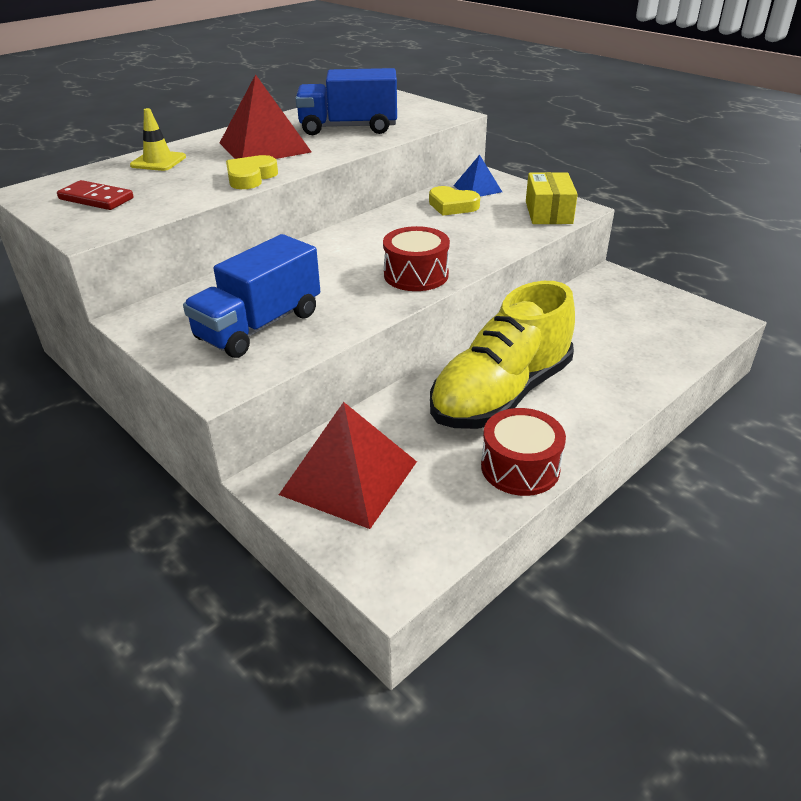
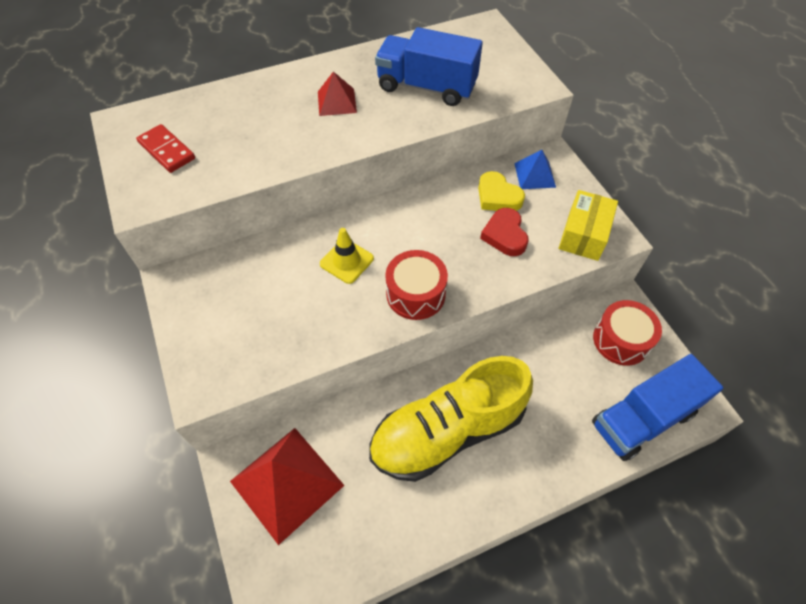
camera: 20 degrees right, 20 degrees up
(158, 161) = (238, 102): yellow traffic cone -> yellow traffic cone (347, 261)
(250, 177) = (302, 152): yellow heart -> none
(259, 326) = (259, 323): blue truck -> blue truck (642, 418)
(265, 147) = (337, 102): red pyramid -> red pyramid, size x0.54
(476, 225) = (505, 235): none -> red heart
(520, 467) = (420, 524): red drum -> red drum (621, 340)

